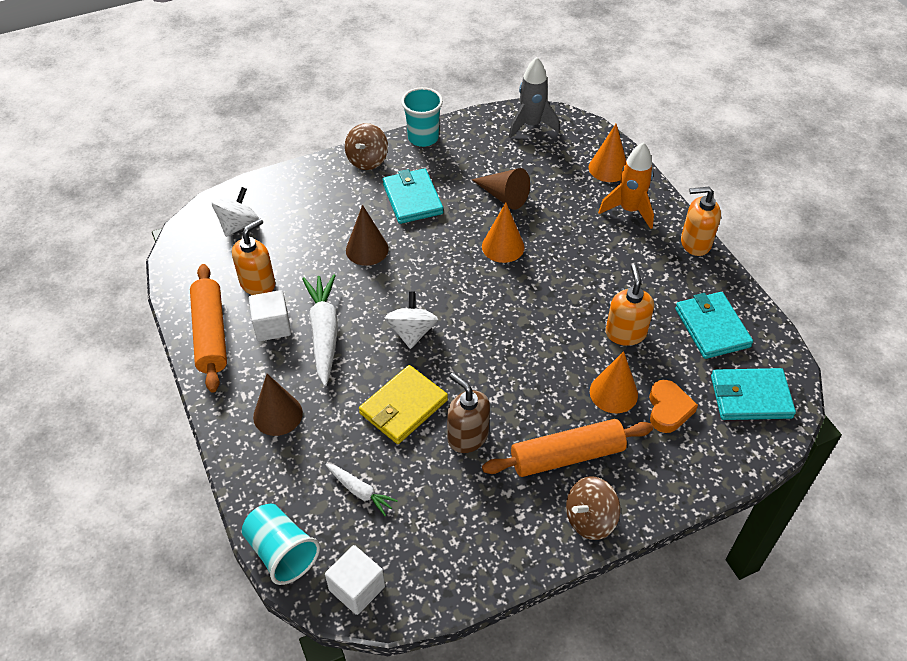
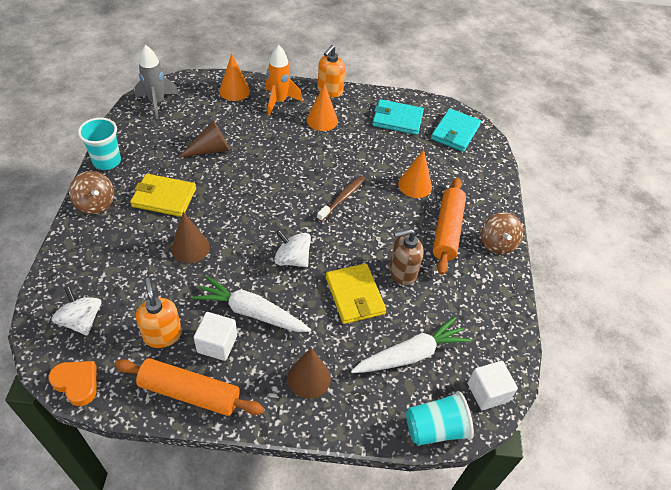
camera: 65 degrees left, 0 degrees up
(360, 491) = (411, 355): white carrot -> white carrot, size x1.84
(412, 199) = (164, 197): turquoise wallet -> yellow wallet
(503, 246) = (256, 173): orange cone -> orange cone (322, 120)
(532, 334) = (342, 198): none -> brown toothbrush
(625, 333) = (374, 156): orange soap dispenser -> none
(668, 409) = (442, 169): orange heart -> orange heart (77, 383)

